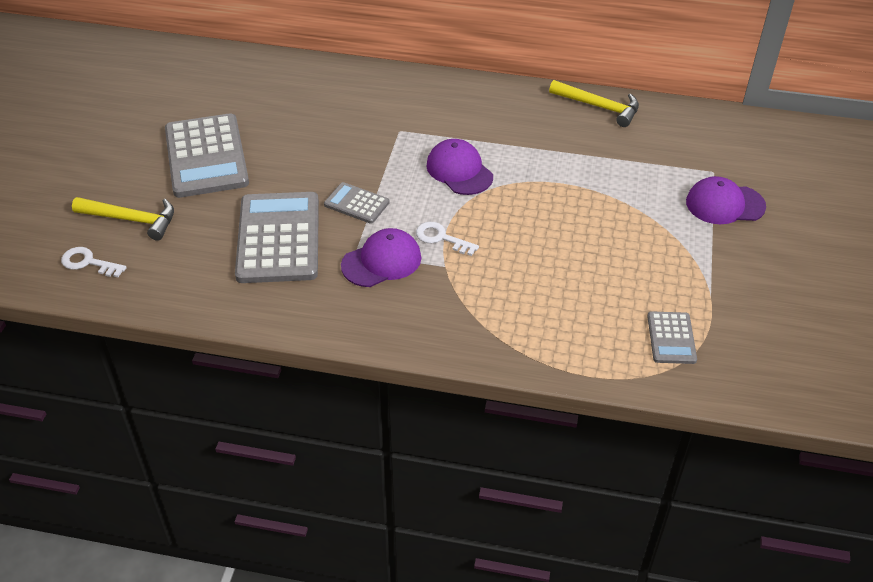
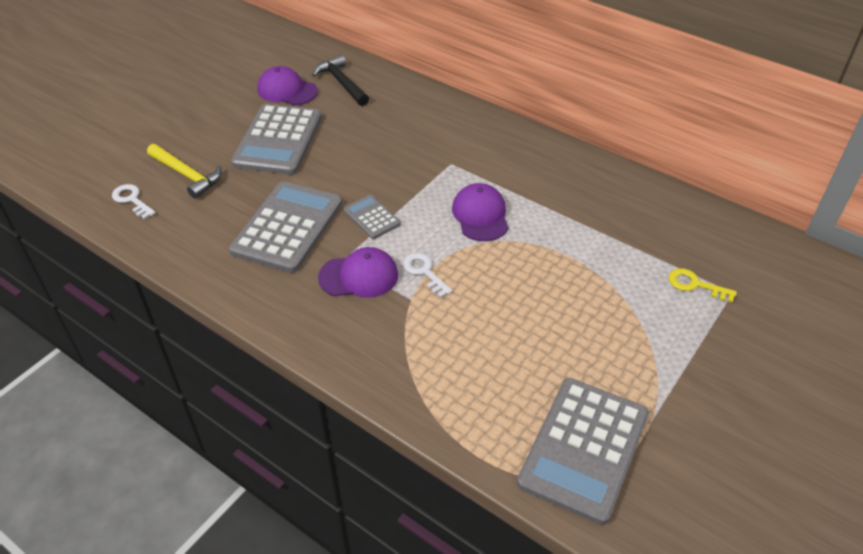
camera: 25 degrees right, 0 degrees up
(233, 80) = (342, 83): none -> black hammer
(599, 107) = (651, 194): yellow hammer -> none
(671, 338) = (583, 448): grey calculator -> grey calculator, size x2.04
(681, 175) = (695, 285): none -> yellow key
(724, 204) = (724, 329): purple cap -> purple cap (287, 90)

